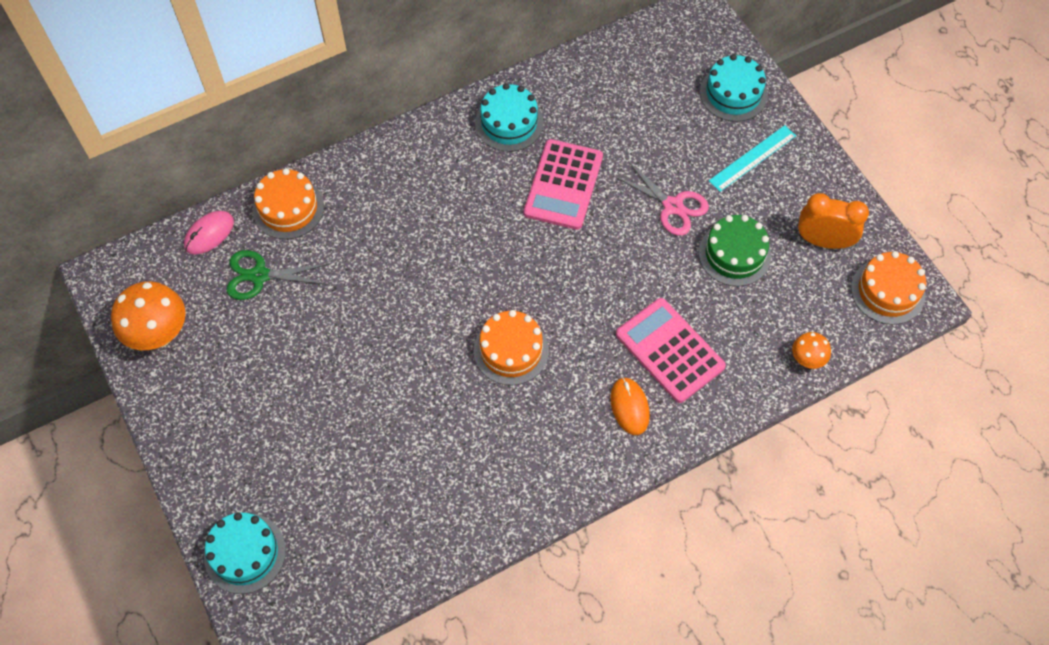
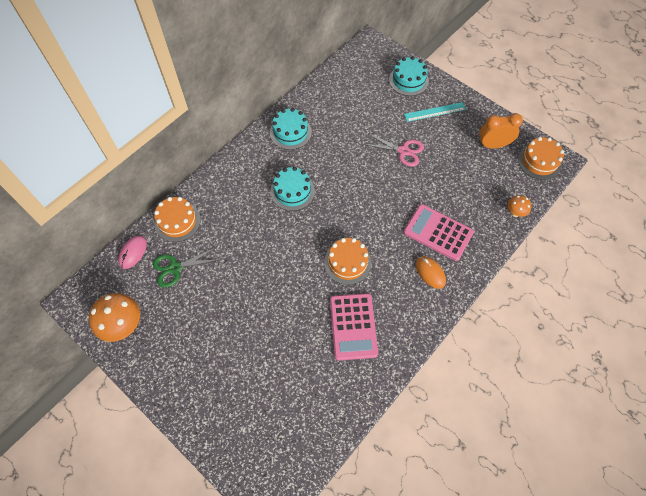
camera: 20 degrees left, 0 degrees up
(245, 553) = (234, 448): turquoise cake -> turquoise cake (292, 191)
(563, 185) = (336, 158): pink calculator -> pink calculator (353, 326)
(734, 254) = (449, 167): green cake -> none
(752, 158) = (434, 112): turquoise ruler -> turquoise ruler turned 45 degrees clockwise

